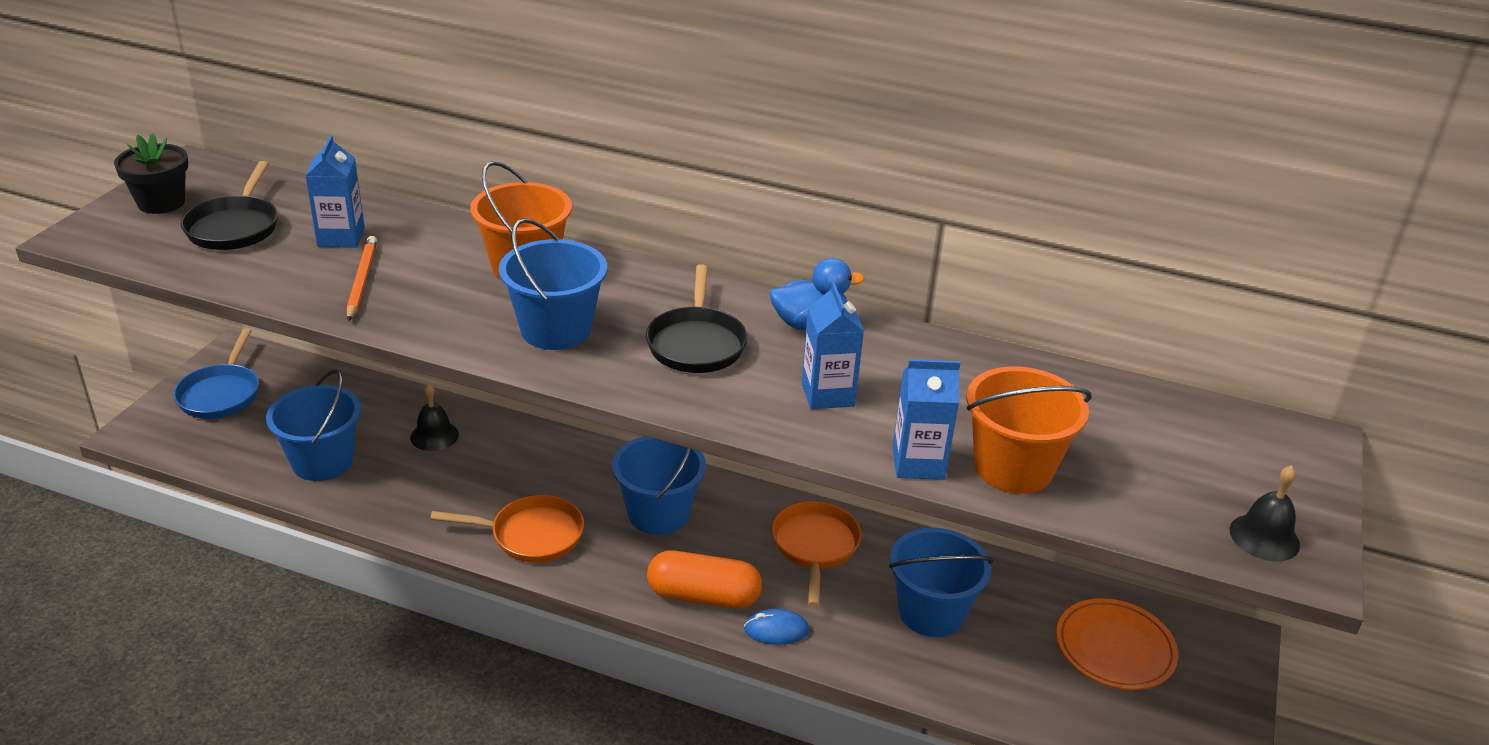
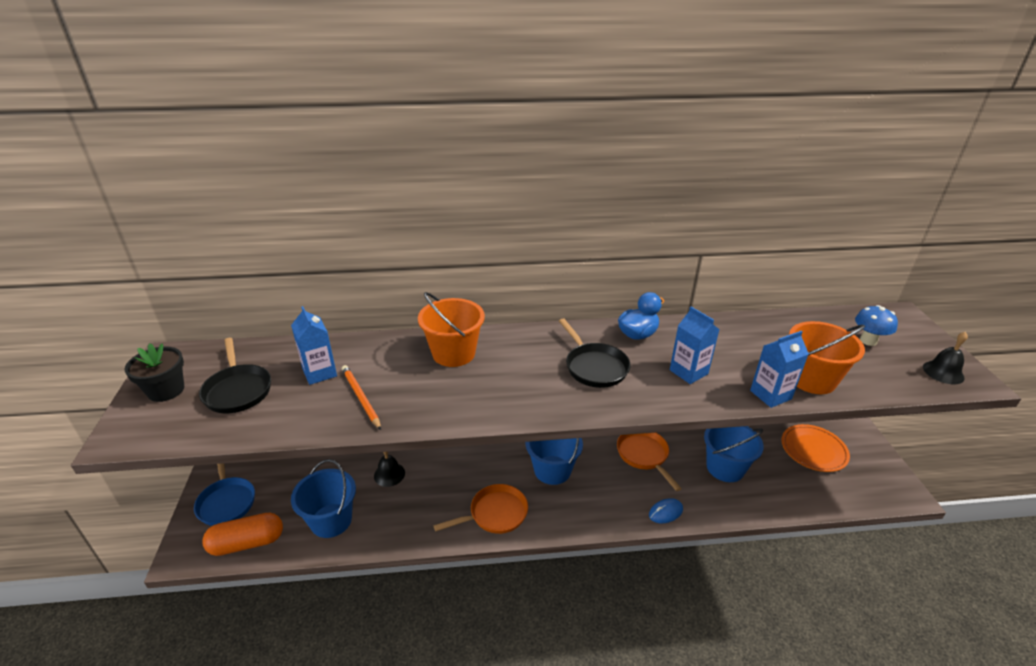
camera: 25 degrees left, 0 degrees up
(556, 330) = (510, 387): blue bucket -> none
(703, 596) = (615, 509): orange capsule -> orange capsule (247, 543)
(1188, 453) = (868, 341): none -> blue mushroom

